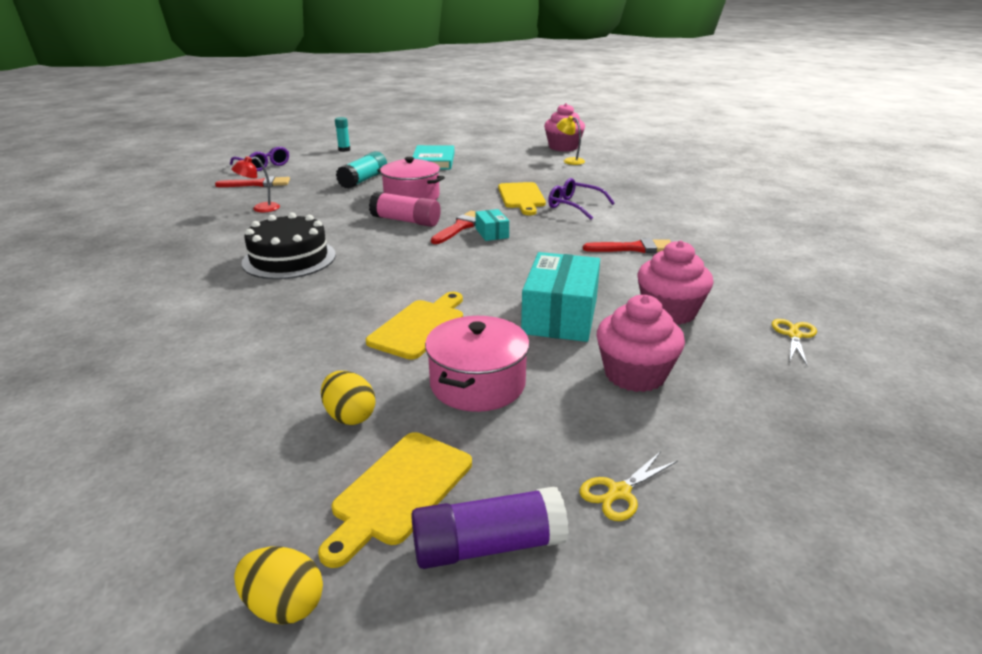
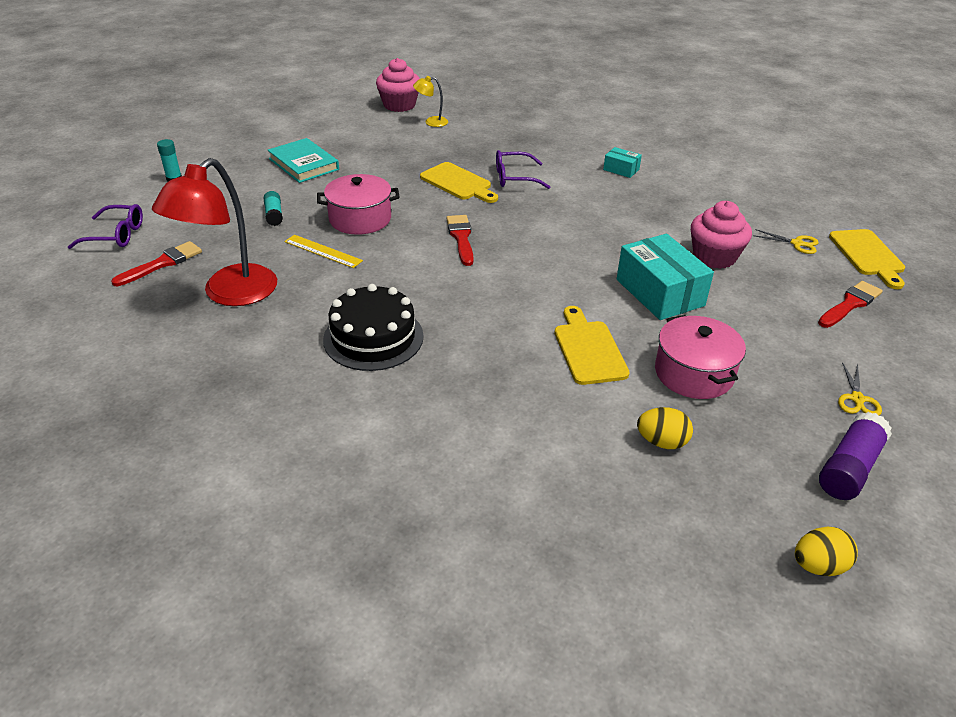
camera: 40 degrees left, 10 degrees up
(260, 208) = (230, 294): red lamp -> red lamp, size x2.24
(354, 205) = (323, 251): none -> yellow ruler
(363, 180) = (274, 215): turquoise glue stick -> turquoise glue stick, size x0.62
(399, 491) = (766, 469): yellow cutting board -> yellow cutting board (868, 255)
(406, 221) = (403, 250): pink glue stick -> none
(492, 233) = (496, 234): turquoise box -> turquoise box (621, 169)
(634, 248) = (617, 207): red brush -> red brush (850, 304)
(635, 374) = (762, 317): pink cupcake -> none
(794, 335) = (796, 243): yellow scissors -> yellow scissors turned 135 degrees clockwise

